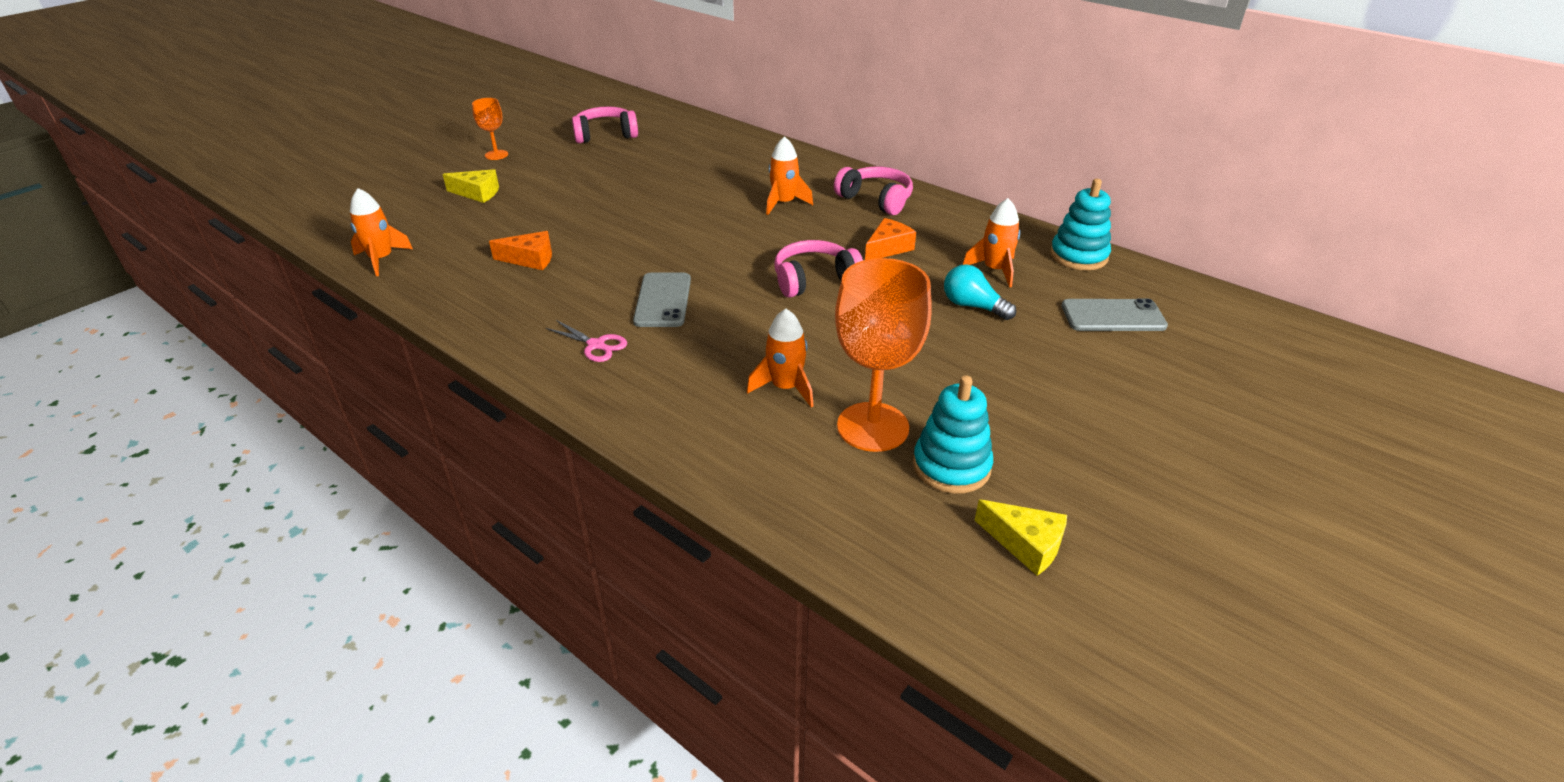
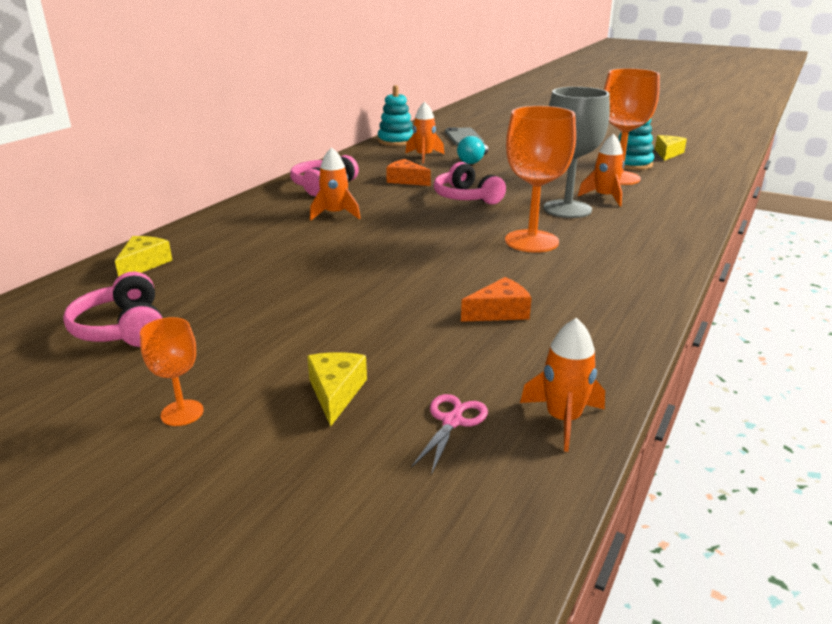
camera: 100 degrees left, 10 degrees down
(530, 259) = (499, 312): orange cheese -> orange cheese turned 75 degrees clockwise
(596, 345) = (616, 256): pink scissors -> pink scissors (452, 421)
(663, 300) = (531, 241): grey phone -> orange goblet
(704, 134) = (144, 264): none -> yellow cheese
(750, 345) = (567, 209): none -> grey goblet

